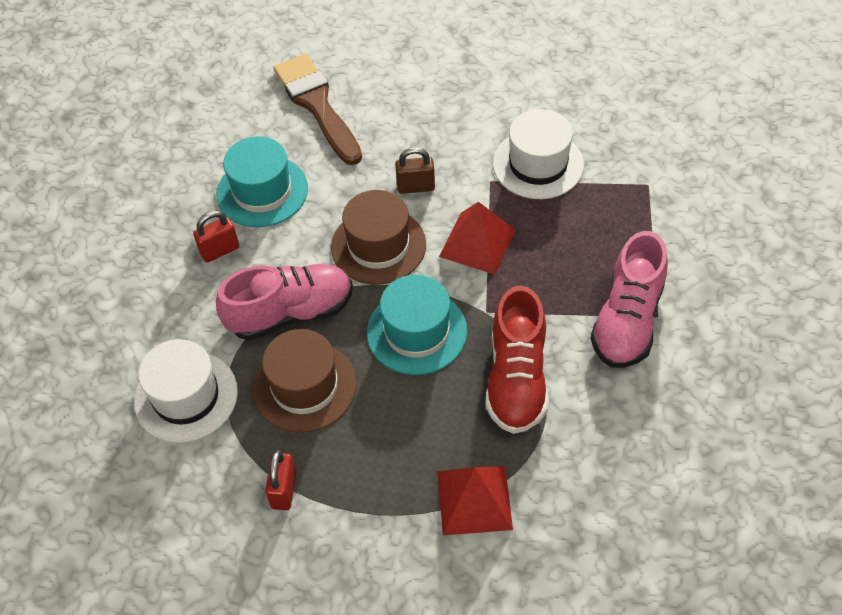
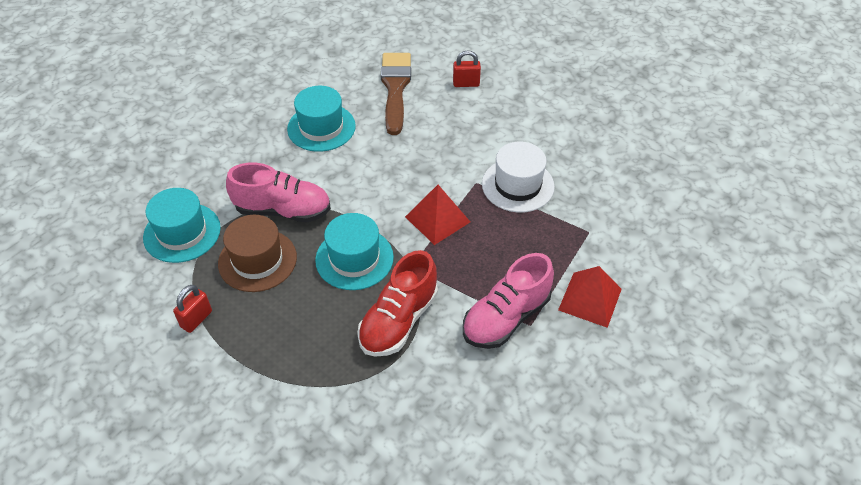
camera: 25 degrees right, 5 degrees down
(186, 396) = (182, 232): white hat -> turquoise hat
(220, 250) = (268, 153): red padlock -> red padlock (466, 84)
(378, 245) = (370, 192): brown hat -> none
(415, 187) = (422, 165): brown padlock -> none
(474, 500) = (311, 387): red pyramid -> red pyramid (590, 299)

